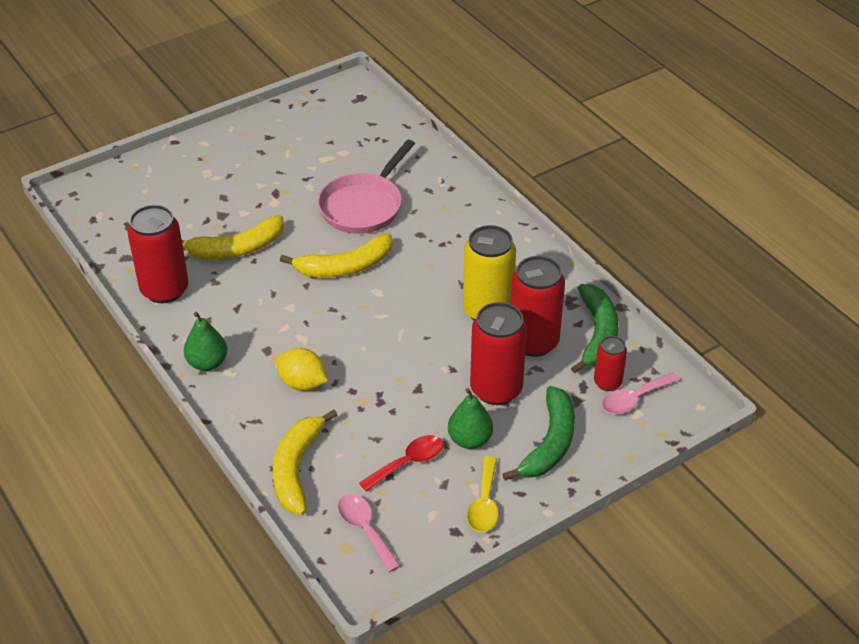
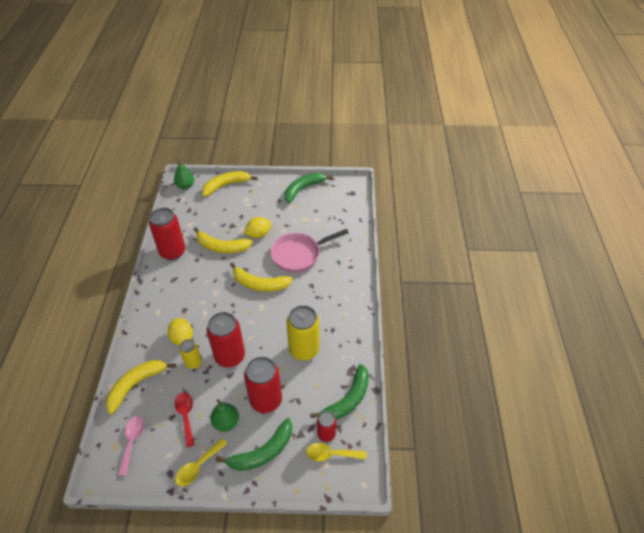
camera: 35 degrees right, 5 degrees up
(152, 167) = (226, 185): none -> yellow banana
(207, 363) = (154, 301): green pear -> green pear (185, 186)
(276, 208) = (258, 234): none -> yellow lemon
(282, 122) = (303, 189): none -> green banana
(351, 402) = (193, 363): none -> yellow can
(408, 463) = (186, 416): red spoon -> red spoon turned 105 degrees counterclockwise
(533, 342) = (310, 383): red can -> red can (230, 356)
(634, 399) = (331, 454): pink spoon -> yellow spoon

